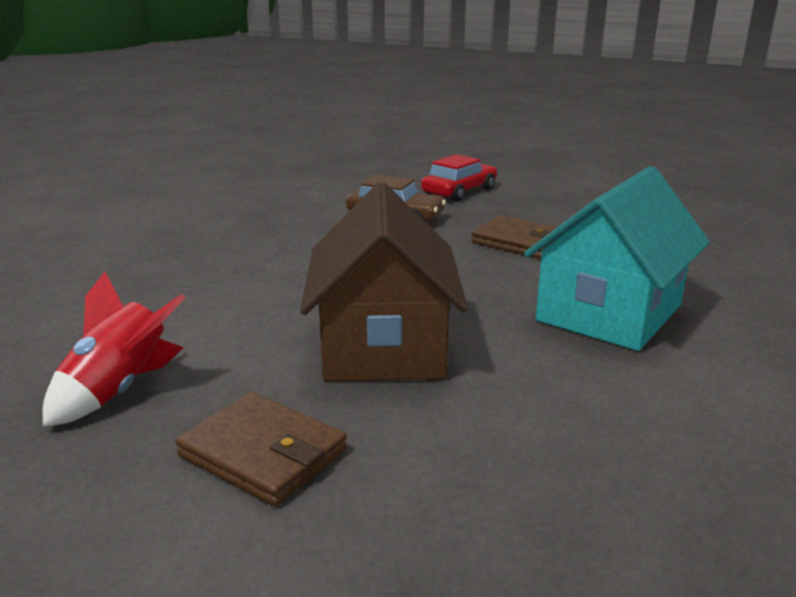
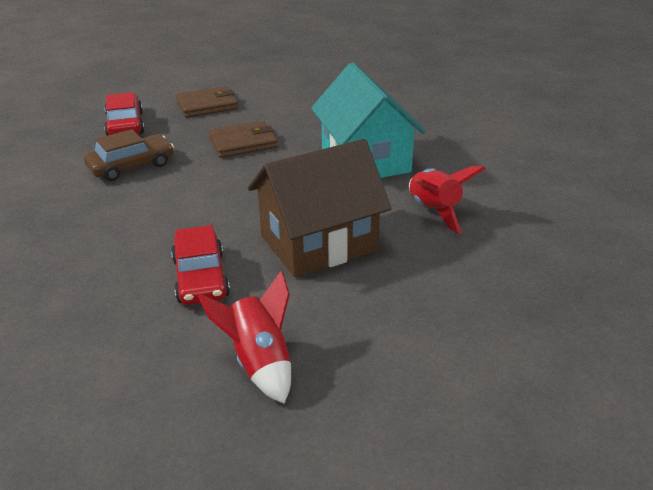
camera: 55 degrees left, 10 degrees up
(245, 308) = (200, 278): none -> red car
(263, 453) = (390, 323): brown wallet -> brown wallet (207, 105)
(383, 346) = (318, 243): brown house -> brown house turned 60 degrees counterclockwise
(571, 401) = (434, 211): none -> red rocket

